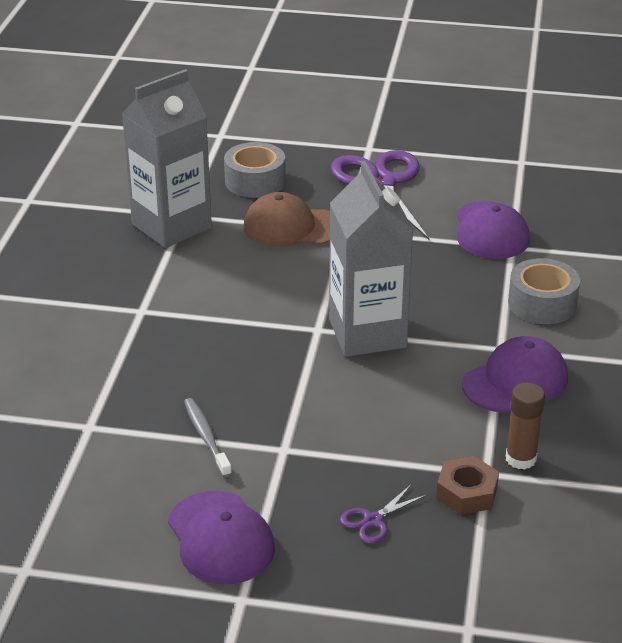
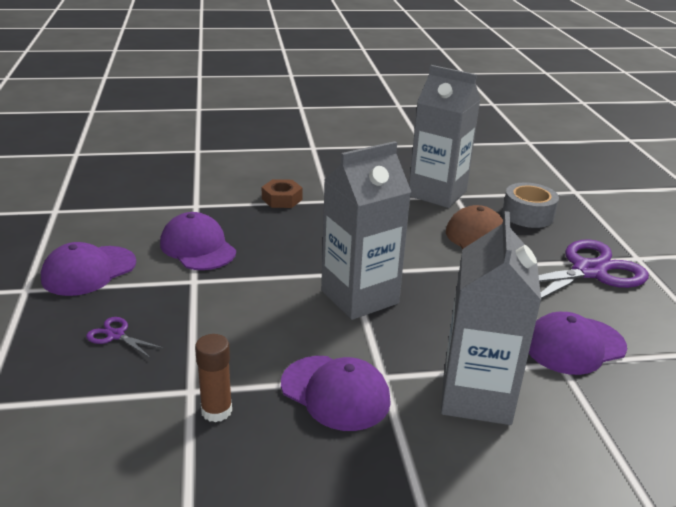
camera: 70 degrees right, 5 degrees down
(206, 437) = (198, 247): grey toothbrush -> purple cap
(466, 492) = (160, 382): brown nut -> brown nut (282, 199)
(542, 303) = (476, 396): grey tape -> grey carton

